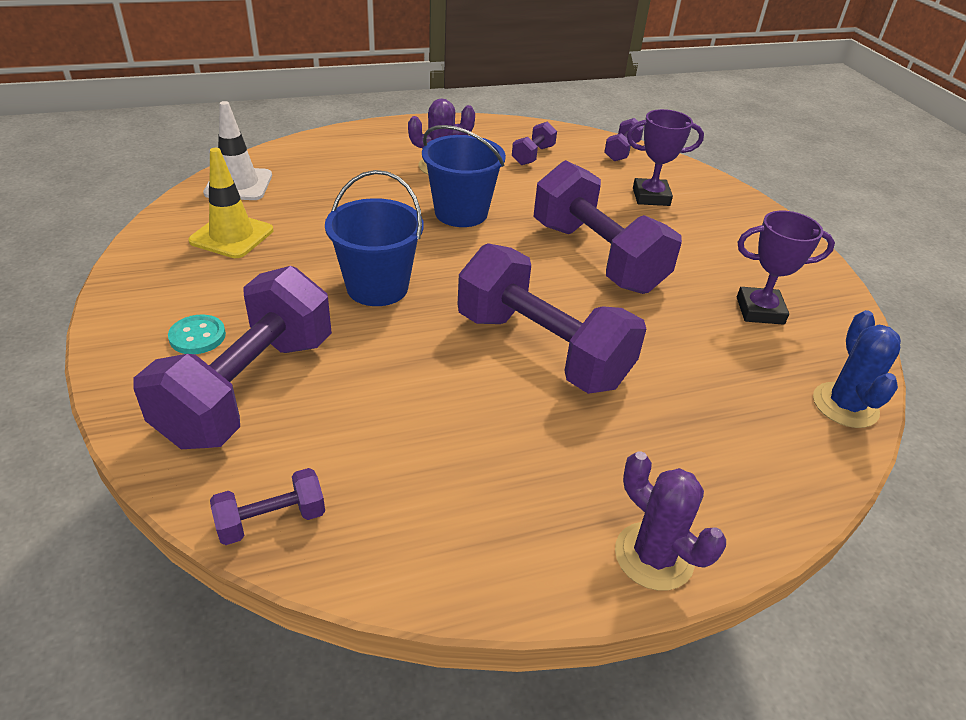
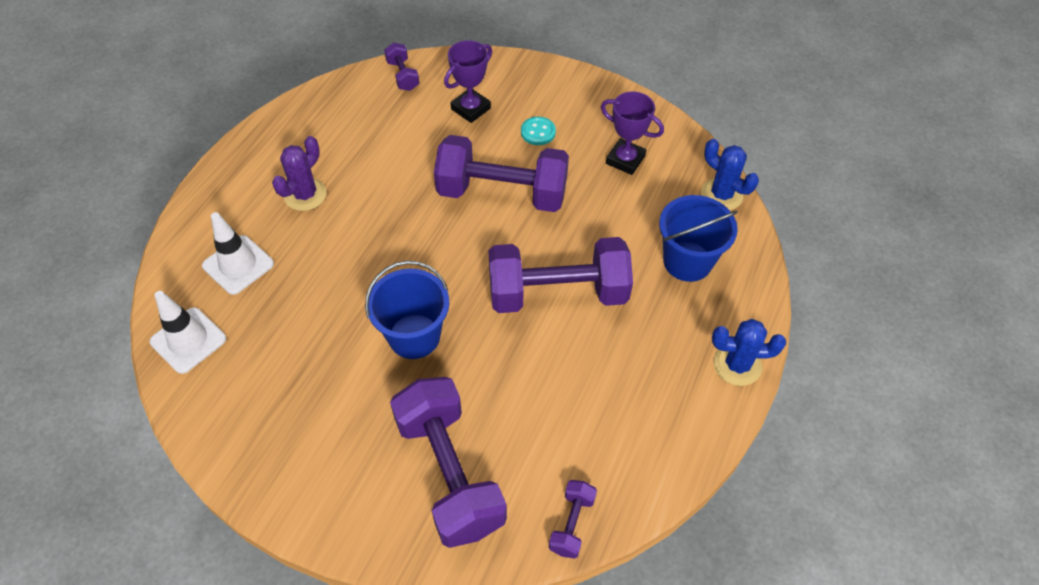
camera: 45 degrees left, 15 degrees up
(197, 336) = (366, 474): turquoise button -> turquoise button (538, 132)
(232, 236) = (260, 386): yellow traffic cone -> none
(334, 171) = (238, 265): none -> white traffic cone
(461, 213) = (378, 227): blue bucket -> blue bucket (687, 261)
(533, 155) = (352, 129): purple dumbbell -> none
(654, 556) = (737, 365): purple cactus -> blue cactus
(760, 311) = (625, 160): purple trophy -> purple trophy turned 75 degrees clockwise

